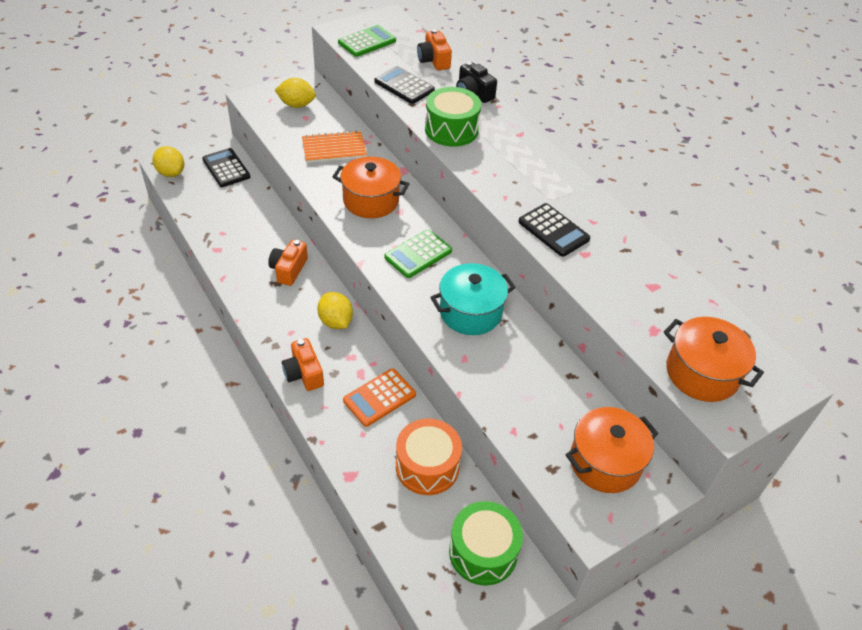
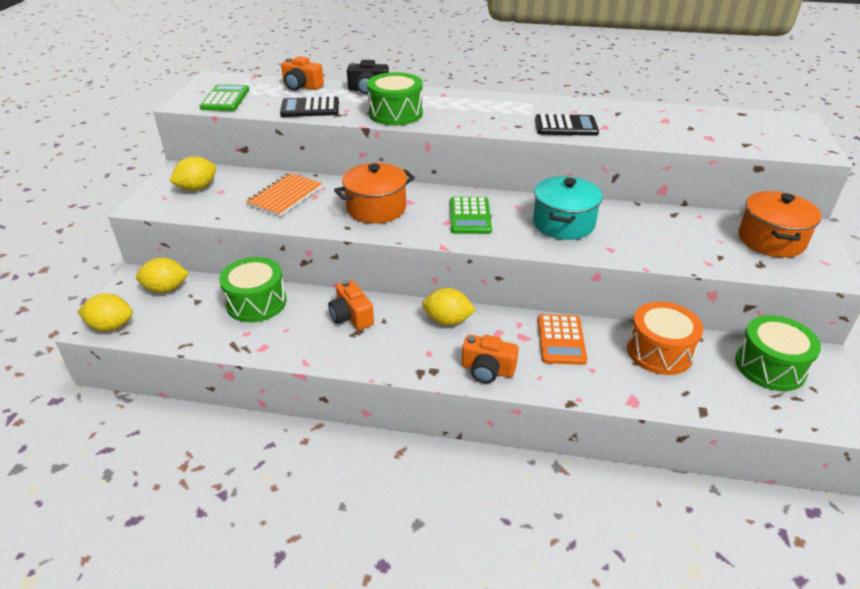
camera: 45 degrees left, 10 degrees down
(226, 168) = (166, 289): black calculator -> yellow lemon
(255, 216) = (256, 302): none -> green drum
(702, 373) = (766, 140): orange pot -> none

